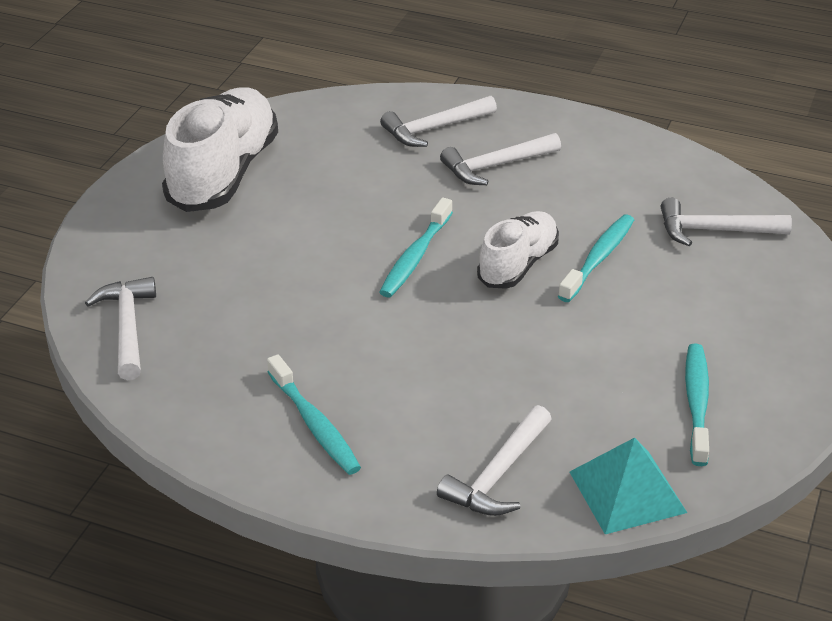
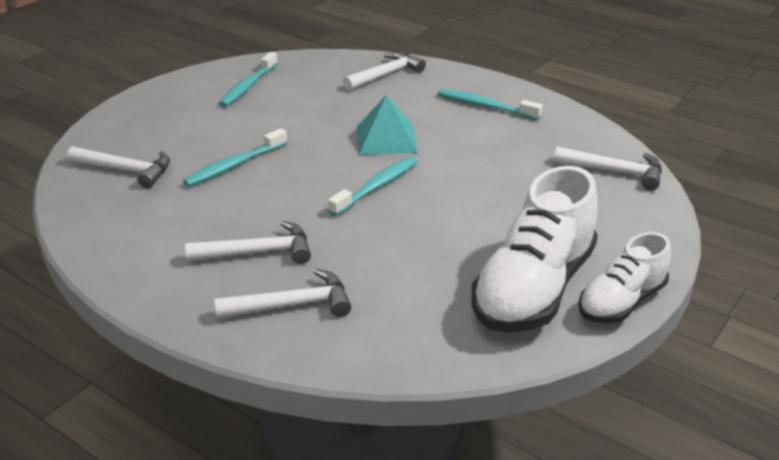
camera: 165 degrees left, 5 degrees down
(127, 327) = (615, 172): white hammer -> white hammer turned 75 degrees counterclockwise
(314, 424) = (485, 106): turquoise toothbrush -> turquoise toothbrush turned 45 degrees counterclockwise
(518, 264) = (299, 170): white shoe -> white shoe (621, 302)
(627, 492) = (320, 61): turquoise pyramid -> turquoise pyramid (386, 139)

